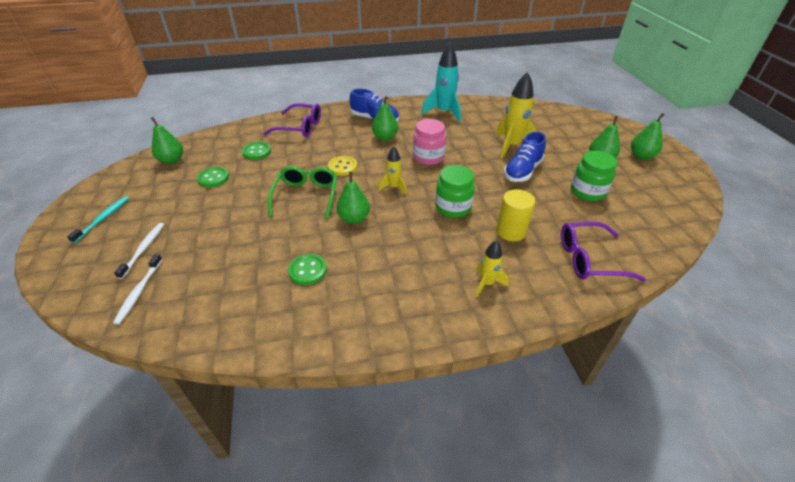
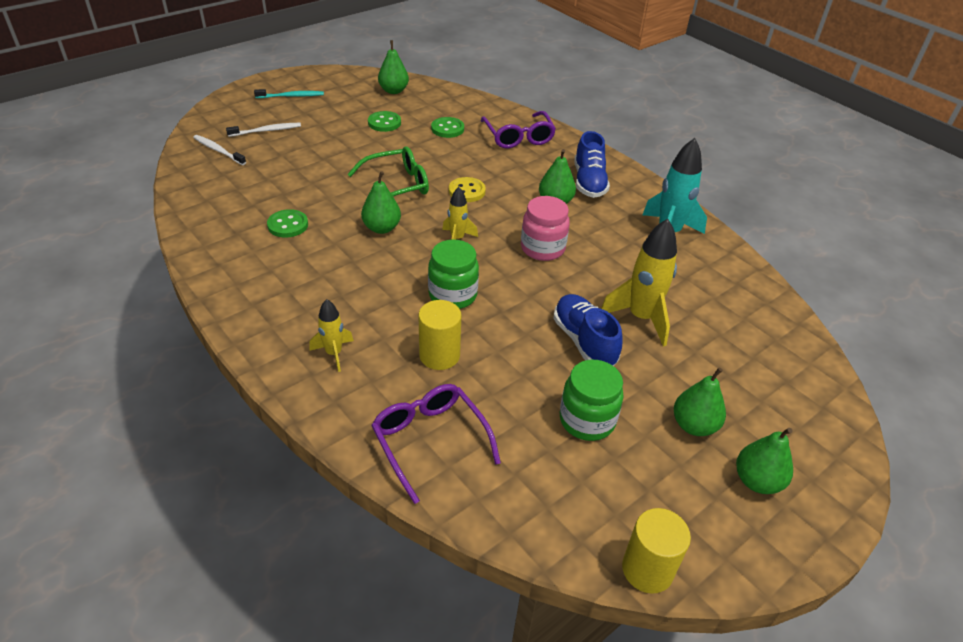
camera: 60 degrees right, 0 degrees up
(139, 292) = (218, 150): white toothbrush -> white toothbrush turned 60 degrees clockwise
(522, 171) = (584, 341): blue shoe -> blue shoe turned 60 degrees clockwise
(696, 208) = (647, 569): none -> yellow cylinder

